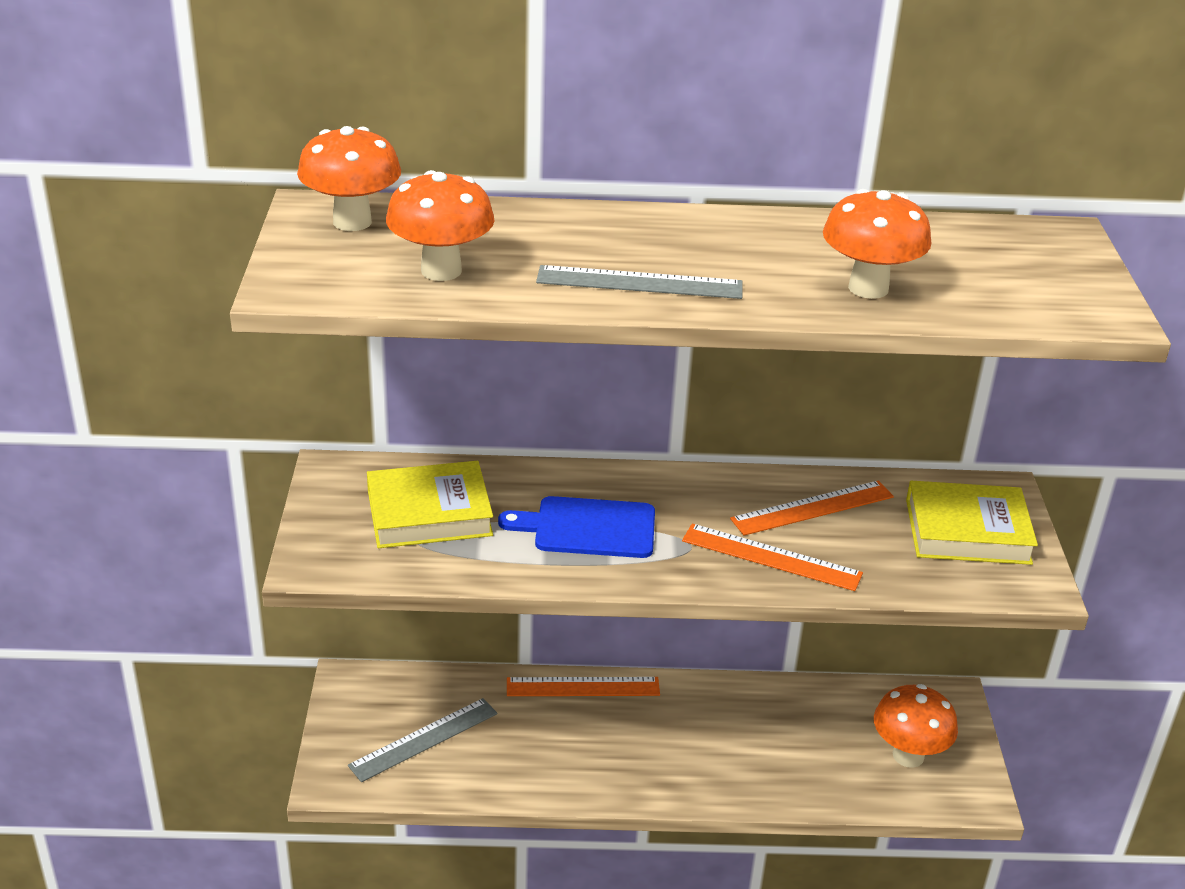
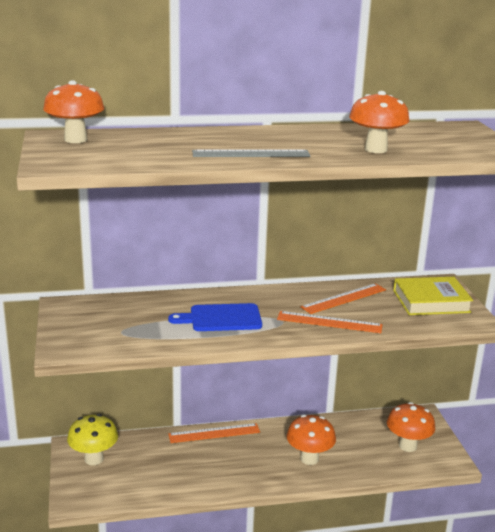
camera: 10 degrees left, 10 degrees down
(377, 709) = (94, 459): none -> yellow mushroom
(424, 739) = (126, 471): grey ruler -> none
(429, 513) = (126, 320): yellow book -> none
(441, 271) = (136, 155): orange mushroom -> orange mushroom (309, 458)

